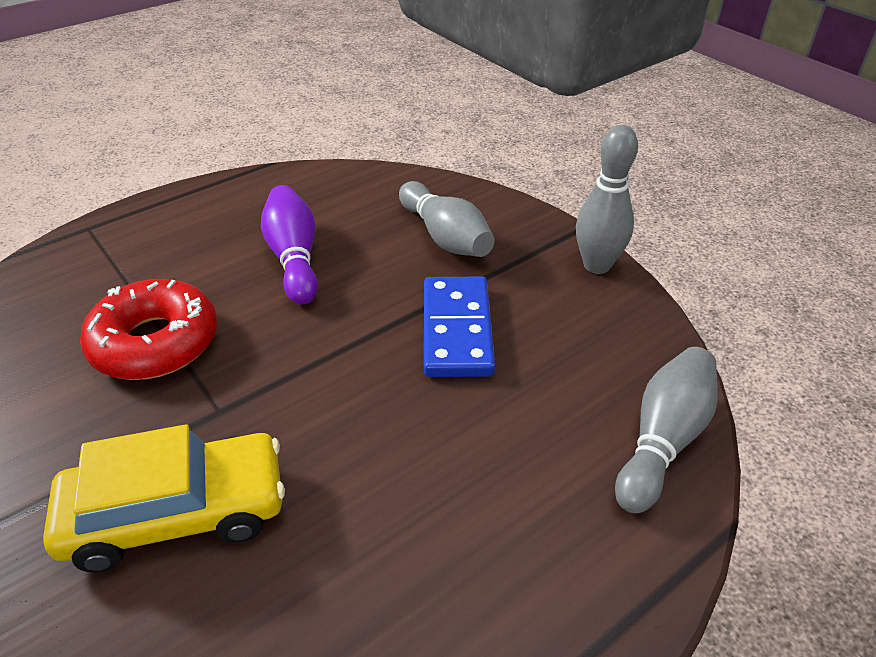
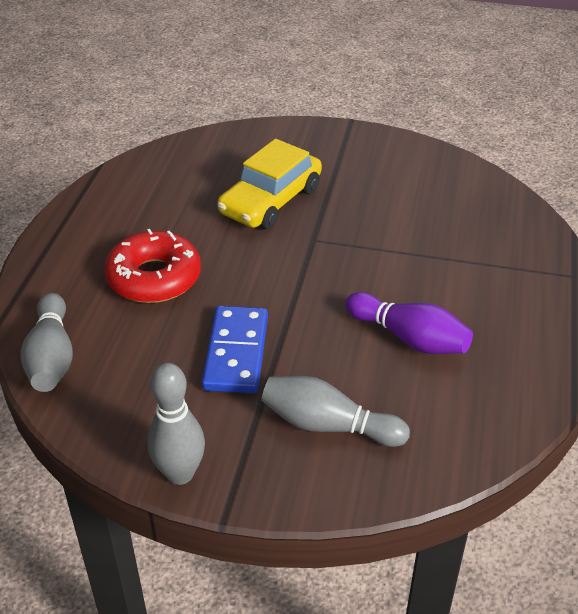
camera: 140 degrees right, 0 degrees up
(155, 342) = (399, 245): red donut -> red donut (154, 278)
(456, 330) = (236, 353): blue domino -> blue domino turned 45 degrees clockwise

